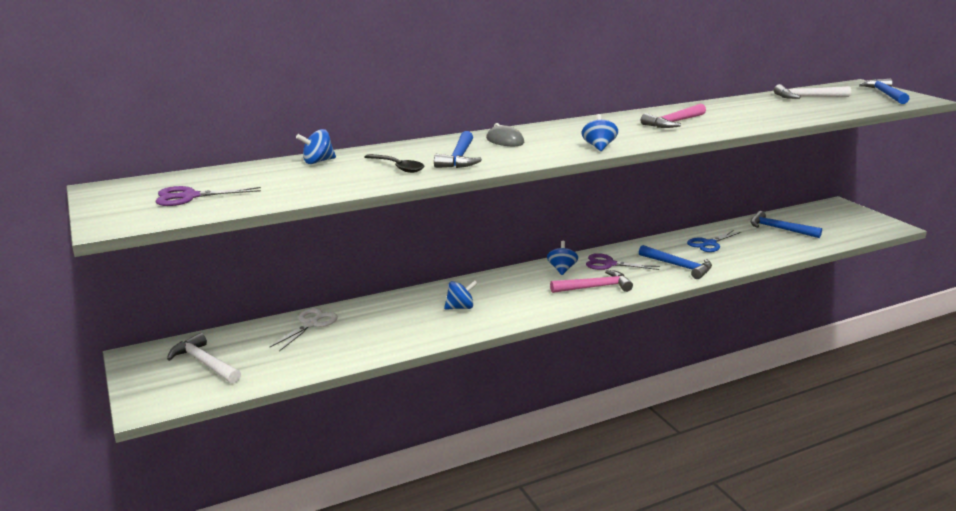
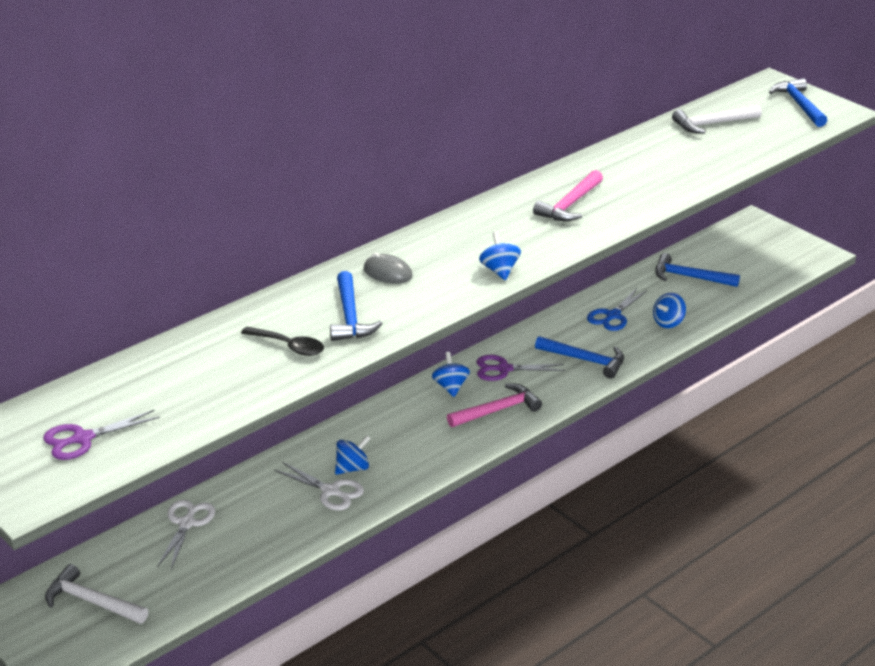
camera: 15 degrees left, 10 degrees up
(318, 162) = (188, 348): blue spinning top -> blue spinning top (668, 322)
(435, 319) = (330, 491): none -> white scissors

